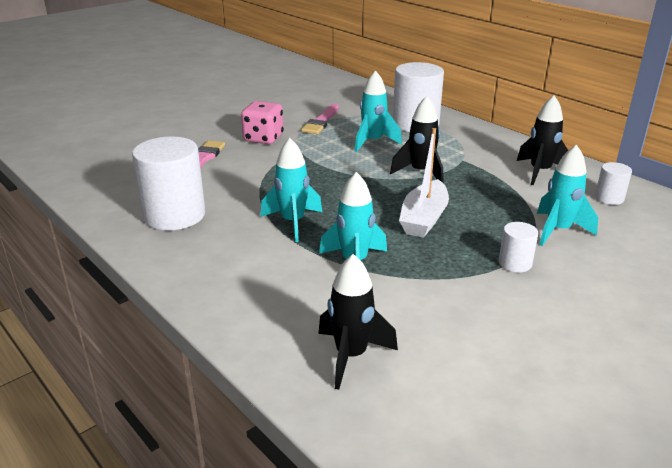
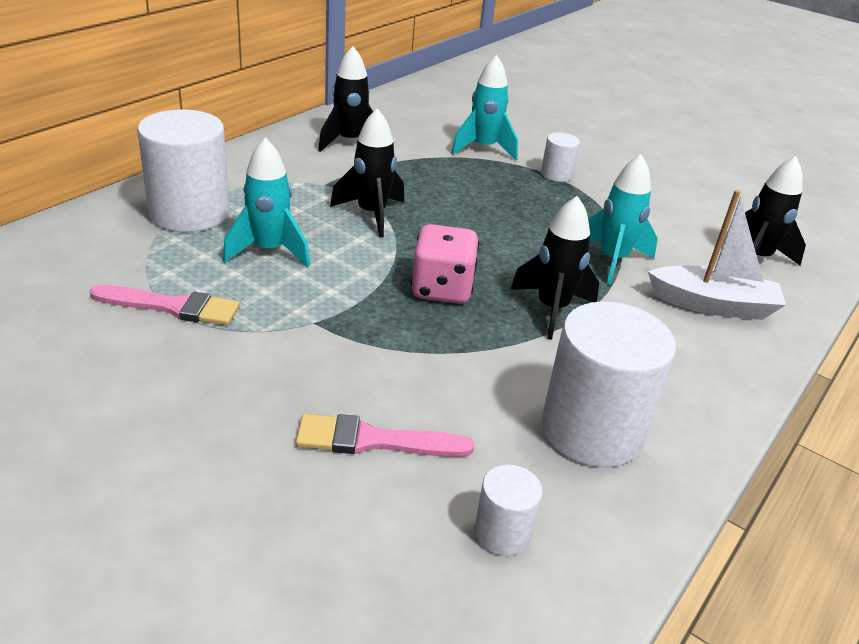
camera: 105 degrees left, 5 degrees up
(263, 139) = (261, 371): pink dice -> pink dice (442, 289)
(293, 222) = (552, 309): turquoise rocket -> black rocket
(424, 219) = (495, 216): white boat -> white boat (713, 305)
(609, 198) = (403, 117): white cylinder -> white cylinder (502, 532)

